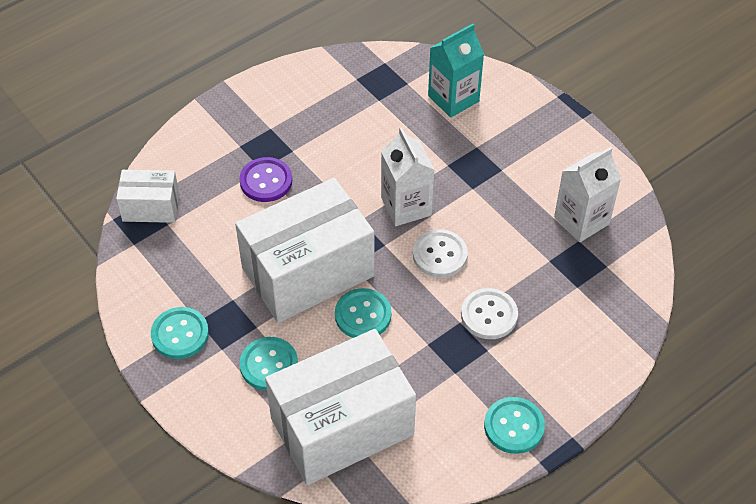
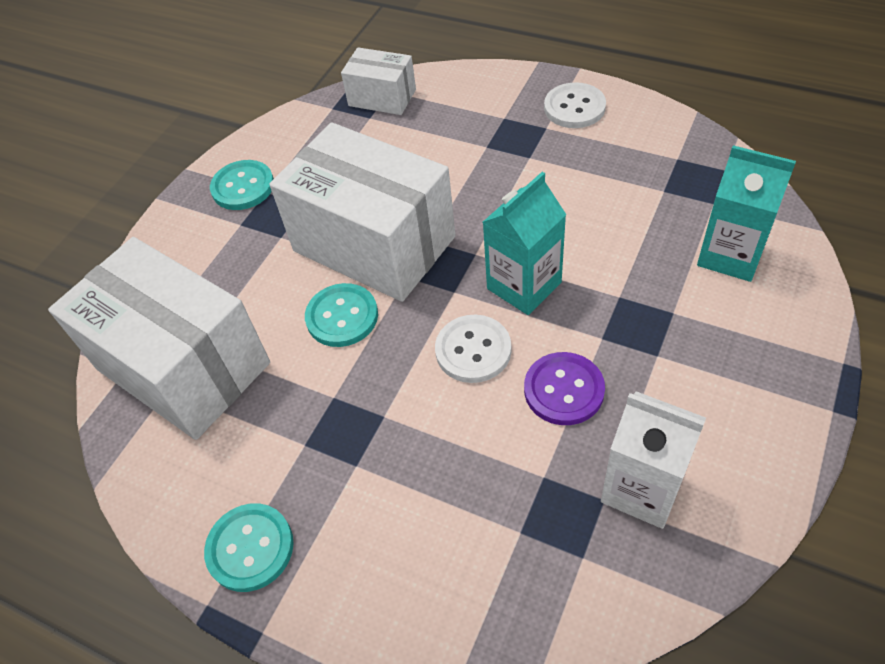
camera: 70 degrees right, 0 degrees up
(151, 207) = (382, 97): white box -> white box turned 45 degrees counterclockwise
(266, 181) = (472, 157): purple button -> purple button (564, 390)
(269, 365) = (237, 268): turquoise button -> none
(406, 206) = (524, 285): white carton -> turquoise carton
(489, 315) = (411, 443): white button -> white button (574, 107)

